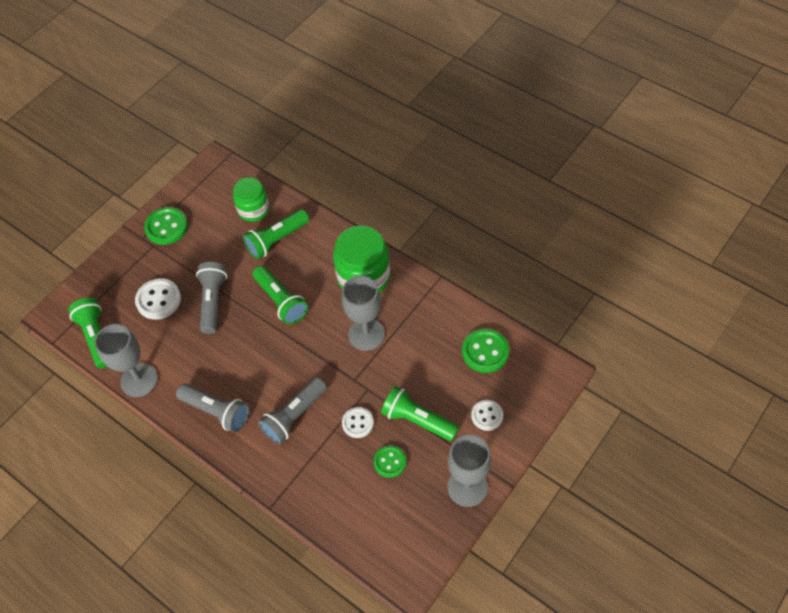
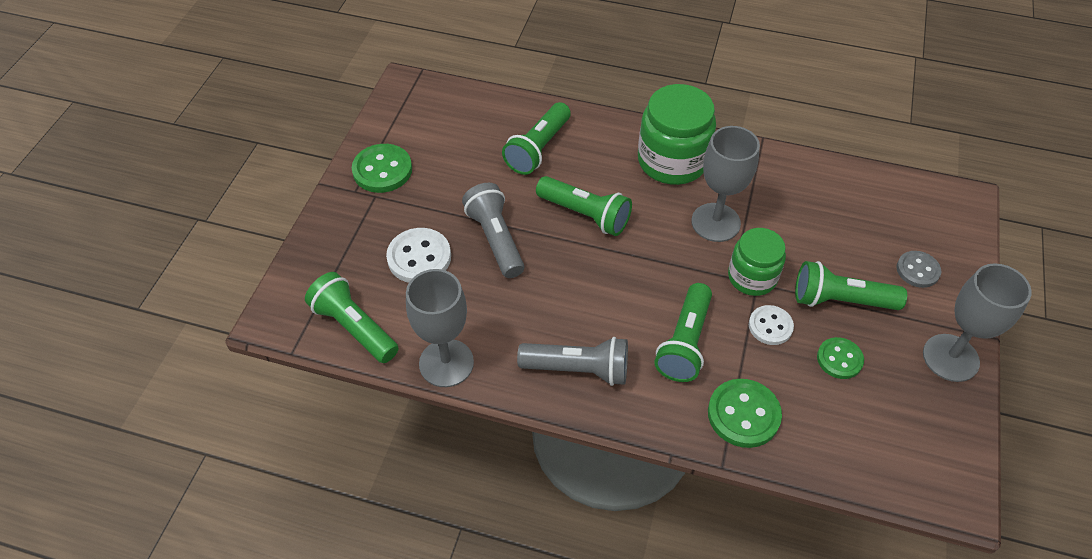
camera: 25 degrees left, 5 degrees down
(253, 209) = (488, 123): green jar -> green jar (752, 277)
(294, 416) = (685, 343): grey flashlight -> green flashlight
(485, 351) = (867, 202): green button -> green button (743, 414)
(487, 416) = (917, 270): white button -> grey button

